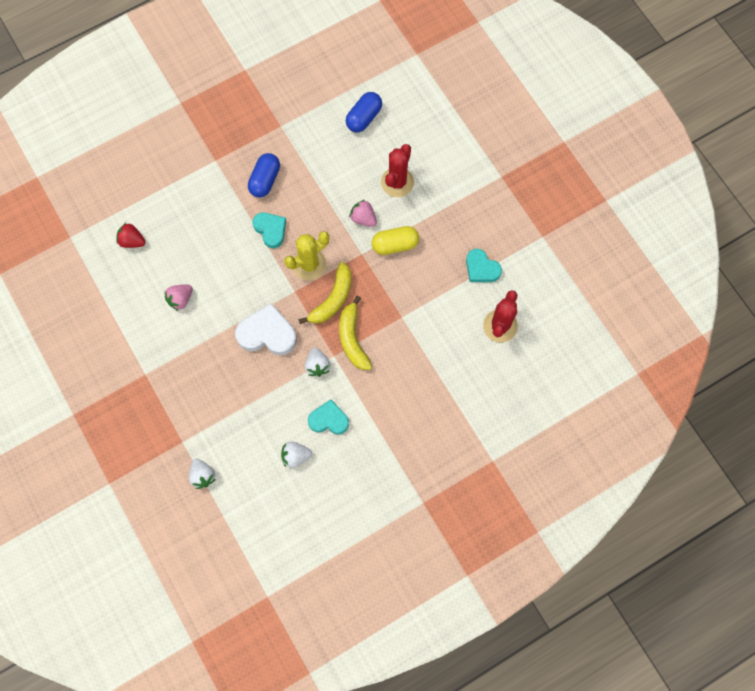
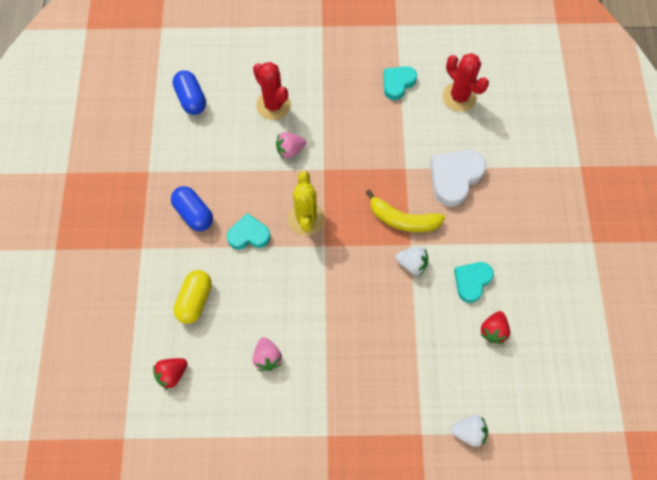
camera: 60 degrees left, 5 degrees down
(267, 333) = (353, 292): white heart -> white heart (455, 178)
(295, 456) = (493, 330): white strawberry -> red strawberry
(332, 299) = (353, 217): yellow banana -> none
(395, 245) = (332, 138): yellow capsule -> yellow capsule (195, 300)
(481, 268) = (397, 83): turquoise heart -> turquoise heart turned 150 degrees clockwise

